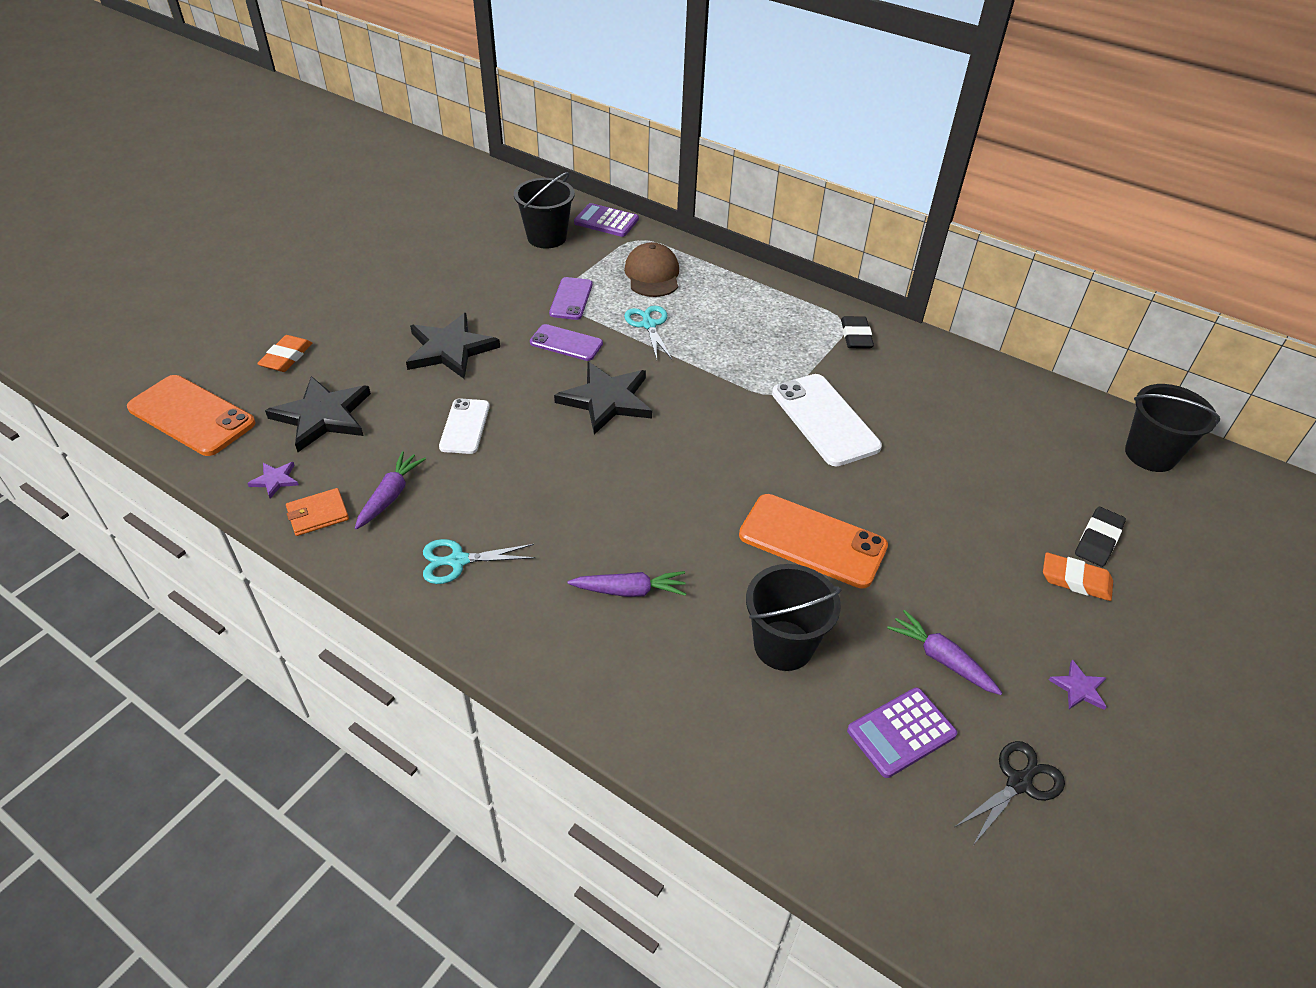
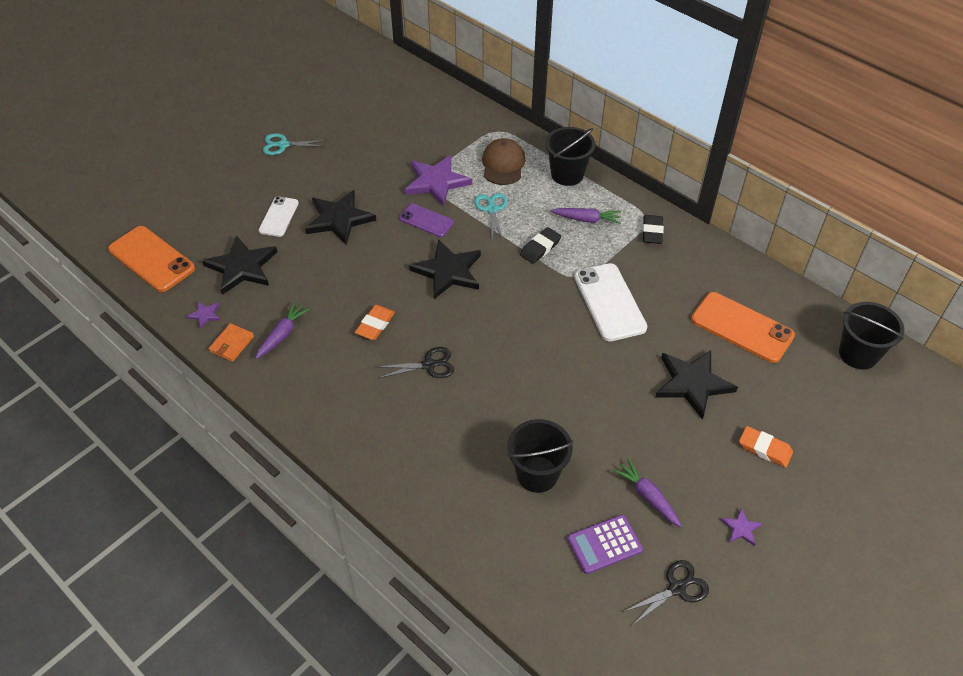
camera: 10 degrees right, 5 degrees up
(286, 357) = (220, 216): orange eraser -> orange eraser (375, 324)
(318, 514) = (232, 344): orange wallet -> orange wallet turned 45 degrees counterclockwise
(458, 561) = (323, 388): turquoise scissors -> turquoise scissors (283, 145)
(465, 426) = (341, 284): white phone -> white phone (279, 217)
(547, 237) = (426, 124): black bucket -> black bucket (567, 174)
(571, 299) = (436, 182): purple phone -> purple star
(603, 517) = (429, 365): none -> black scissors
(606, 221) = (476, 112): purple calculator -> none
(629, 591) = (437, 422): purple carrot -> purple carrot (586, 219)
(812, 541) = (576, 398): orange phone -> orange phone (742, 327)
(958, 508) = (692, 384): none -> black star
(1098, 540) = (792, 419): black eraser -> black eraser (540, 248)

